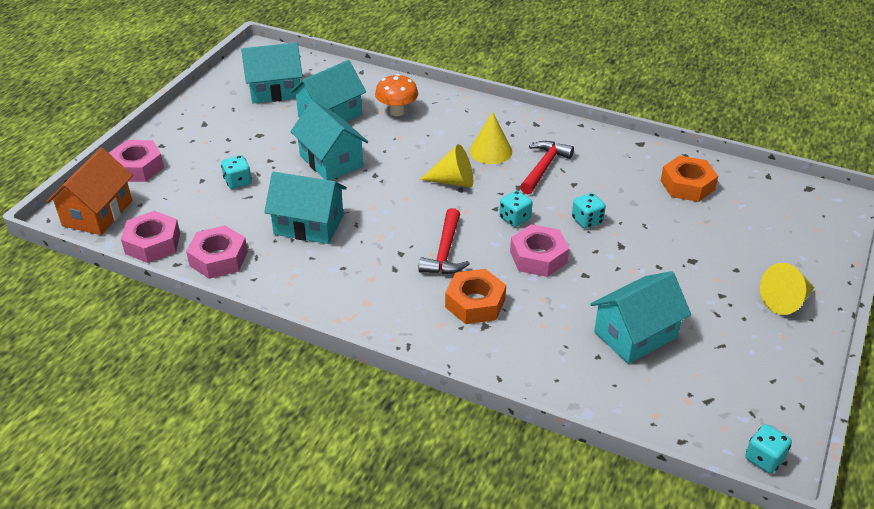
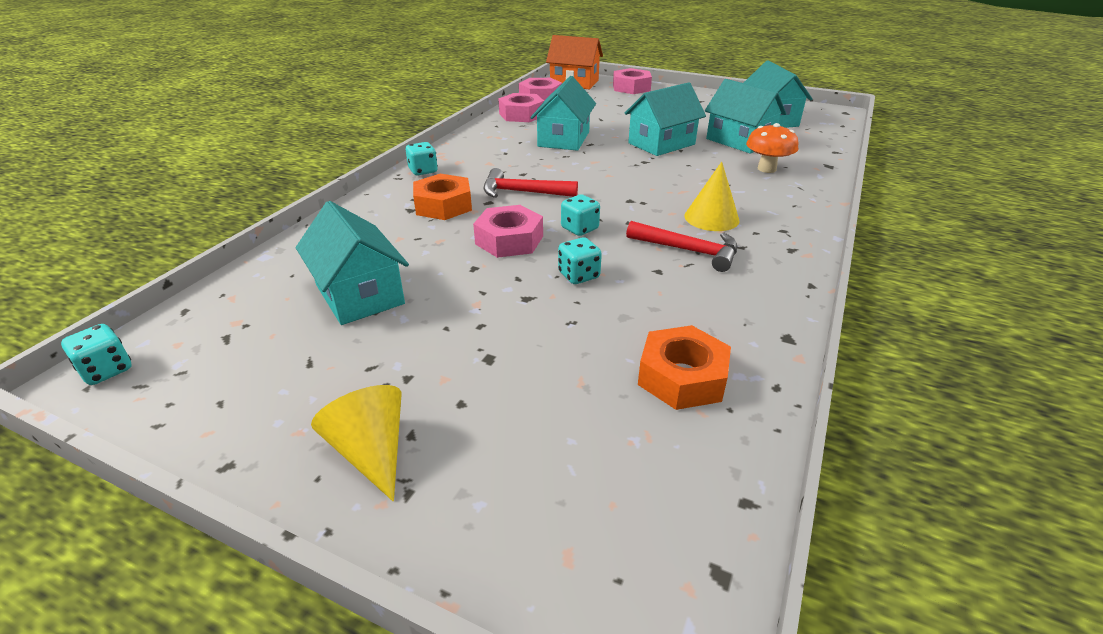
camera: 90 degrees right, 5 degrees down
(238, 182) = (620, 115): turquoise dice -> turquoise dice (423, 171)
(453, 181) = (643, 197): yellow cone -> none

